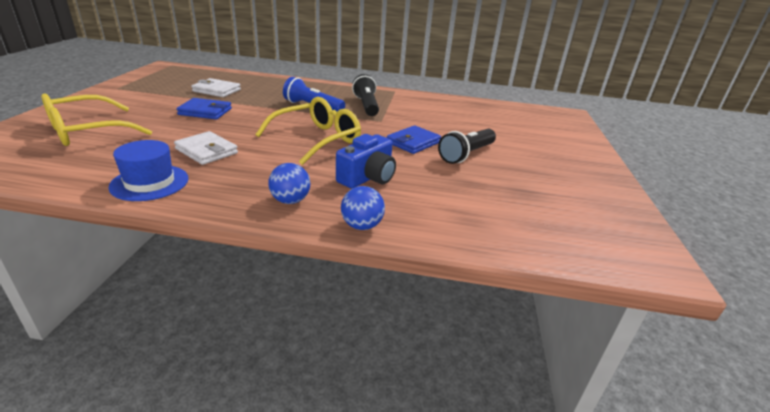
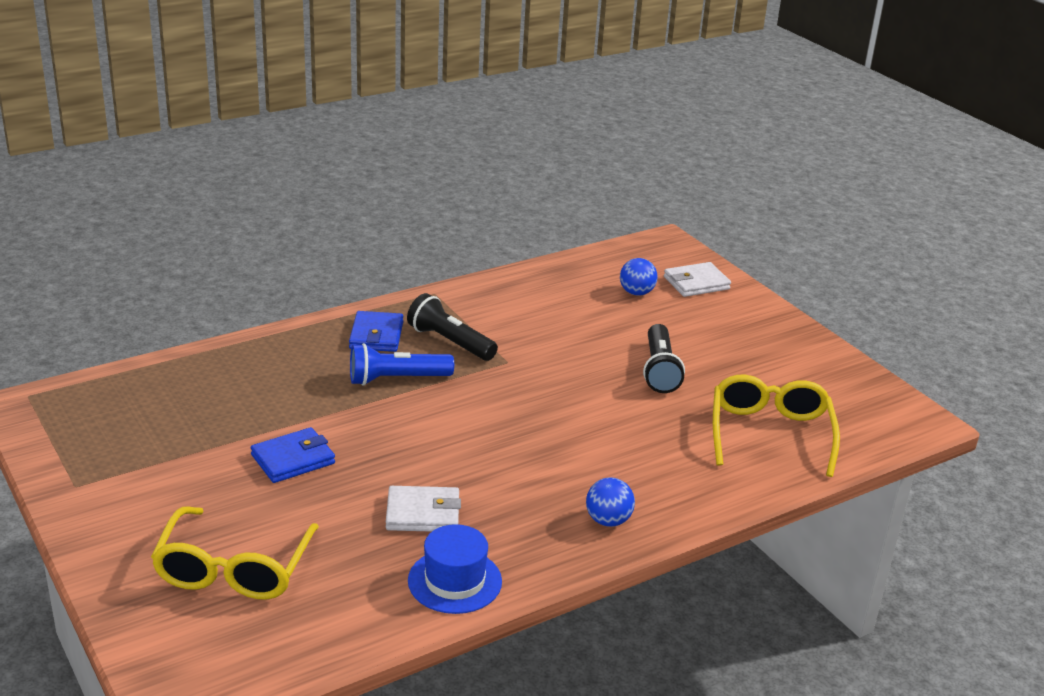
camera: 40 degrees left, 0 degrees up
(216, 90) = (221, 414): white wallet -> white wallet (696, 283)
(317, 139) = (496, 430): yellow glasses -> yellow glasses (770, 433)
(362, 226) = (700, 509): blue ball -> blue ball (636, 293)
(368, 177) = (624, 454): blue camera -> none
(413, 142) = (590, 380): blue wallet -> blue wallet (376, 335)

